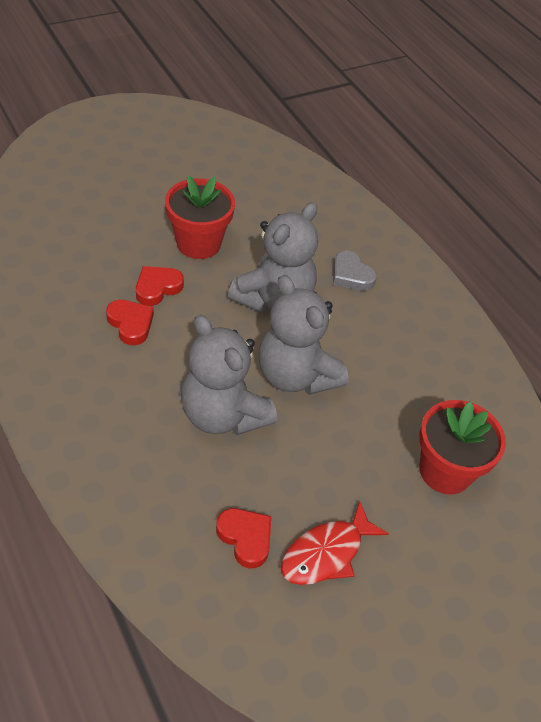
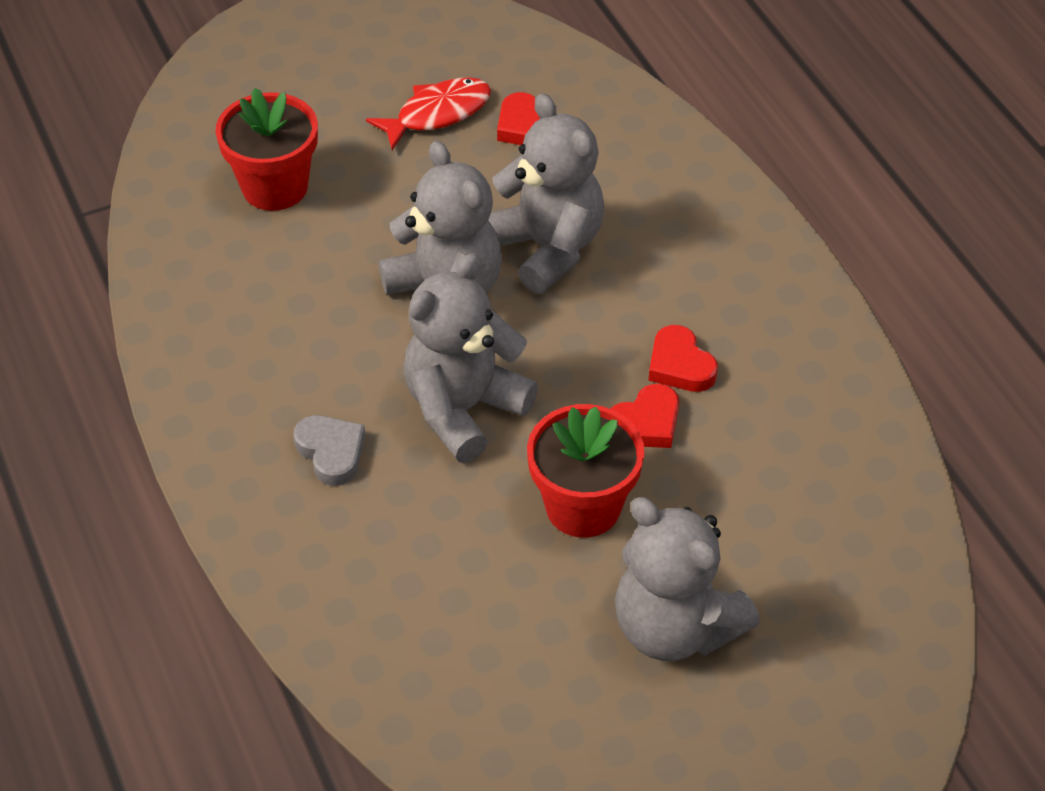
camera: 170 degrees left, 0 degrees up
(150, 187) = (675, 627): none -> grey teddy bear

